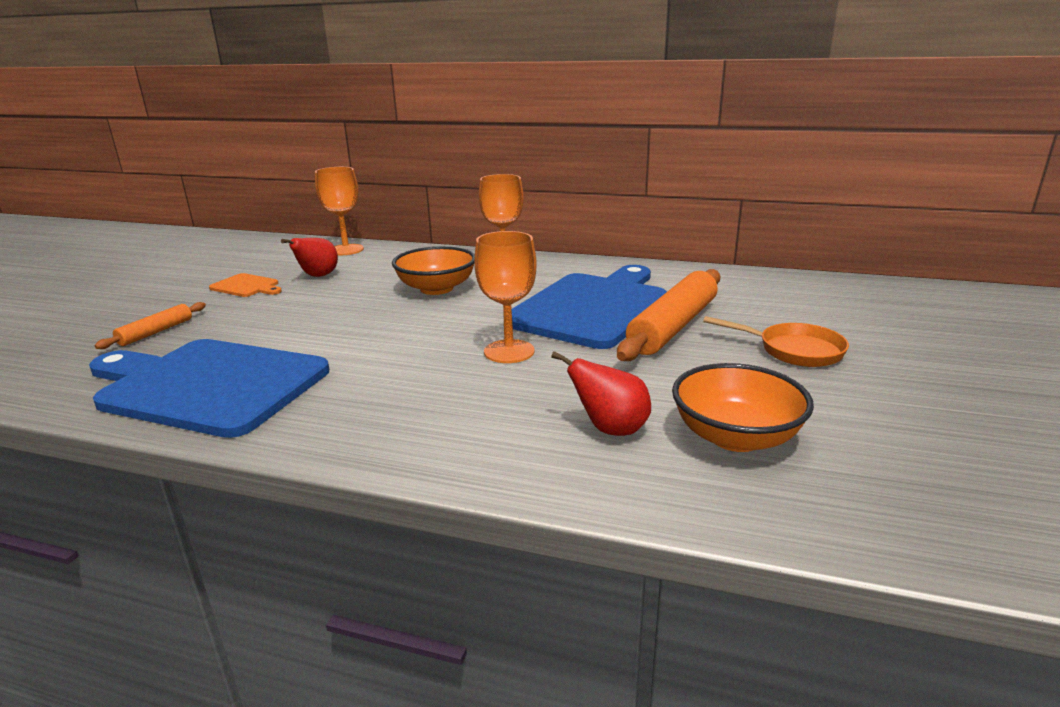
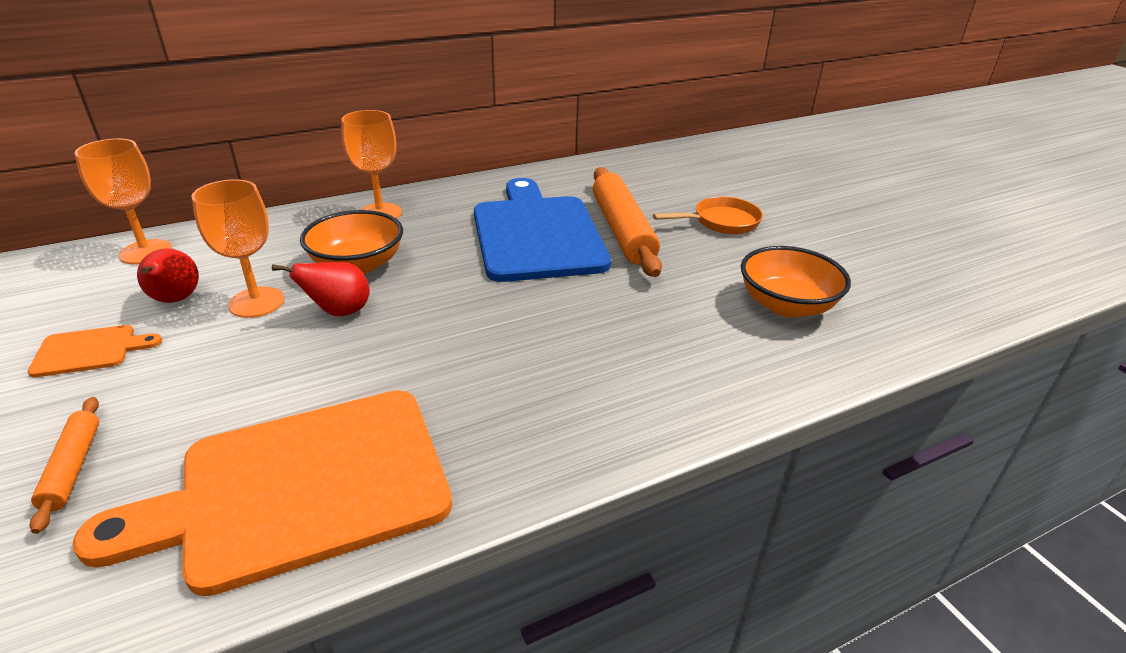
camera: 45 degrees left, 10 degrees up
(207, 385) = (300, 487): blue cutting board -> orange cutting board
(509, 351) = (541, 305): orange goblet -> orange goblet (256, 302)
(610, 429) = (716, 337): red pear -> red pear (339, 312)

